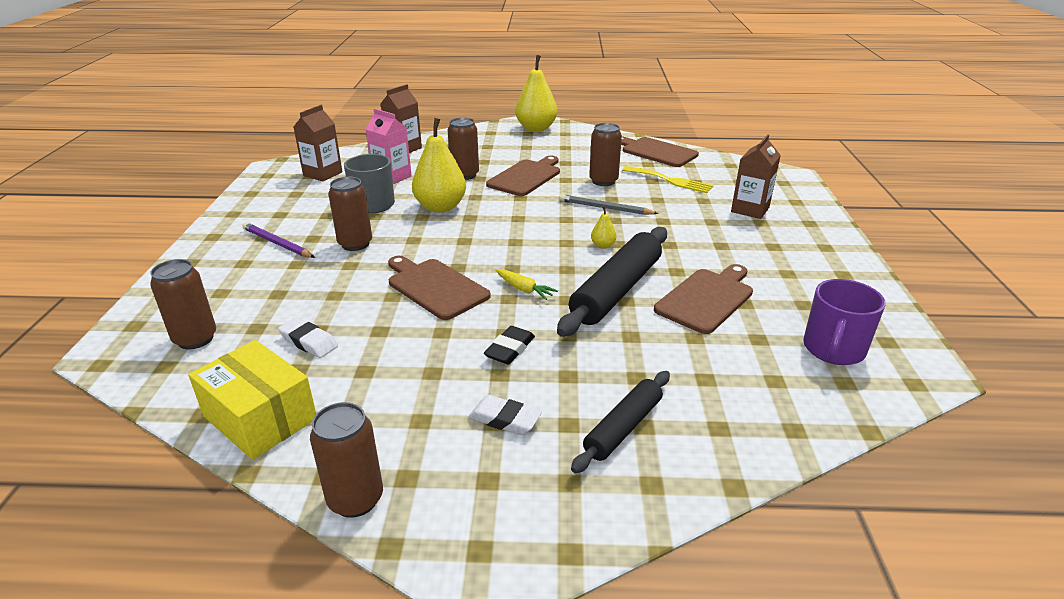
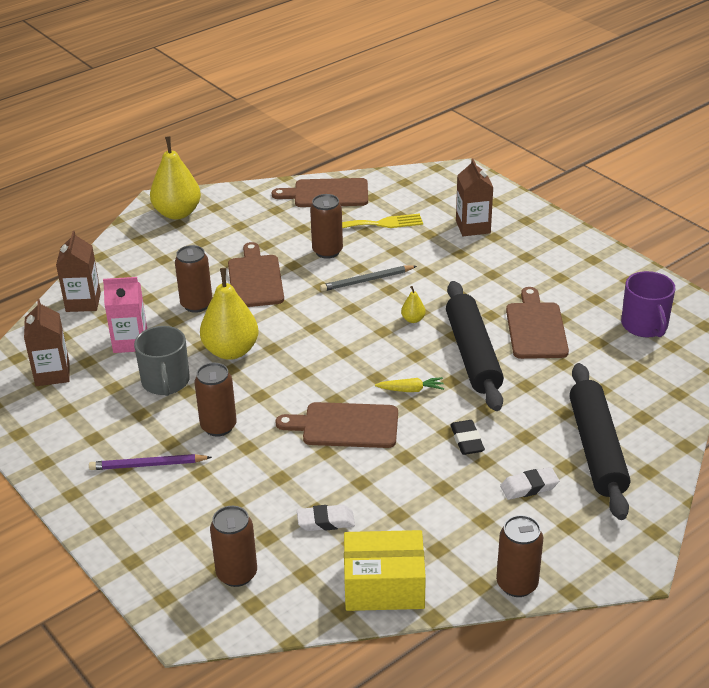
camera: 40 degrees left, 5 degrees up
(623, 427) = (596, 449): black rolling pin -> black rolling pin, size x1.68

